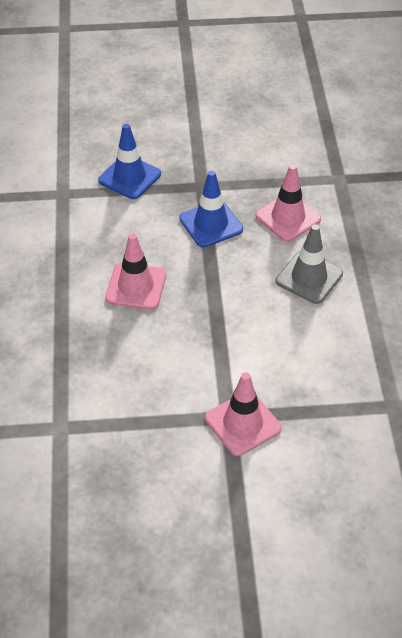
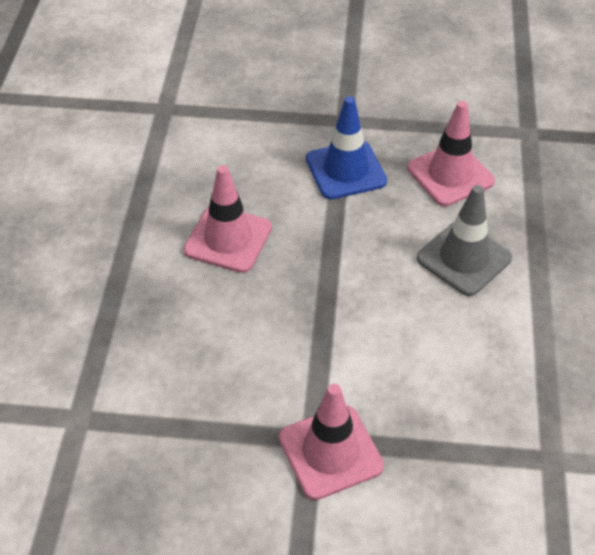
camera: 10 degrees right, 0 degrees up
(129, 177) = (254, 98): blue traffic cone -> none

